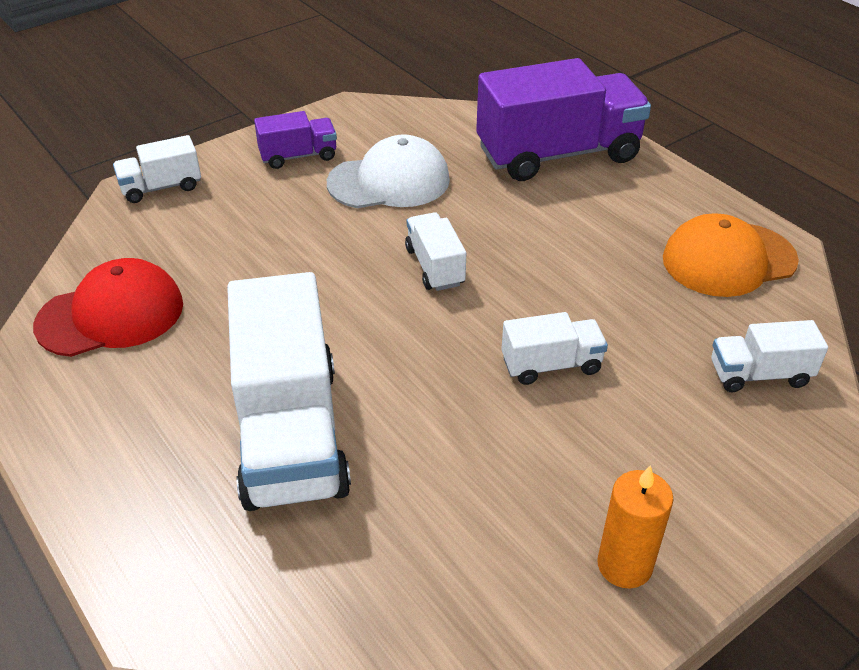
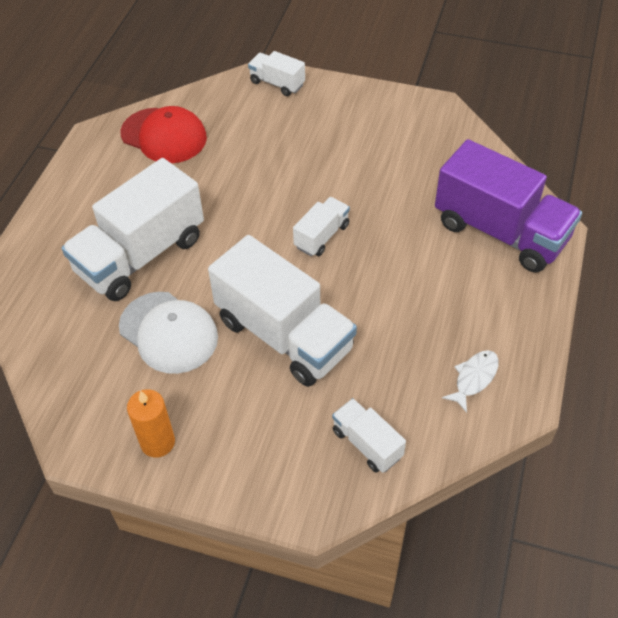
camera: 55 degrees right, 10 degrees up
(298, 156) = (363, 116): purple truck -> none
(389, 181) = (382, 169): white cap -> white cap (169, 332)
(551, 365) = (284, 335): white truck -> white truck, size x2.08
(728, 260) = (474, 378): orange cap -> white fish

